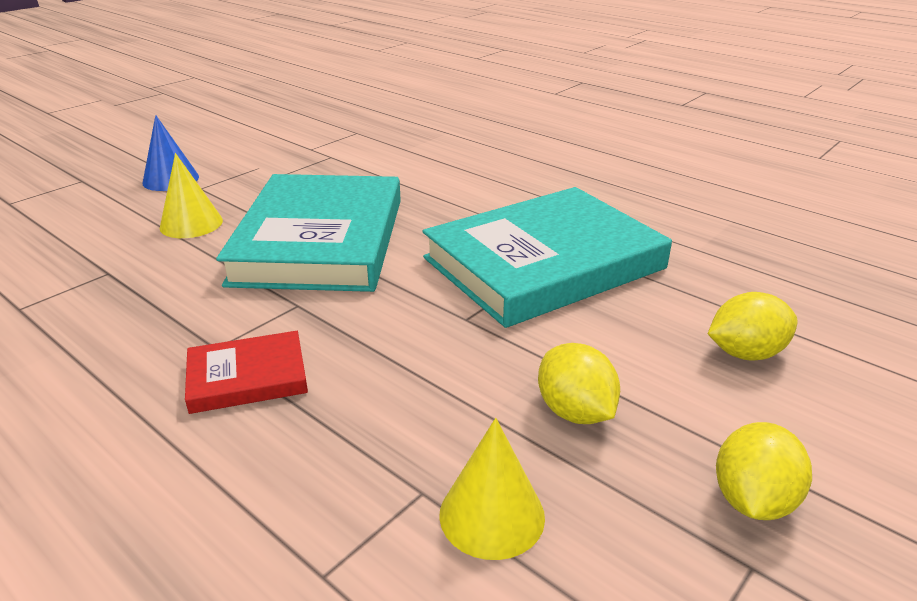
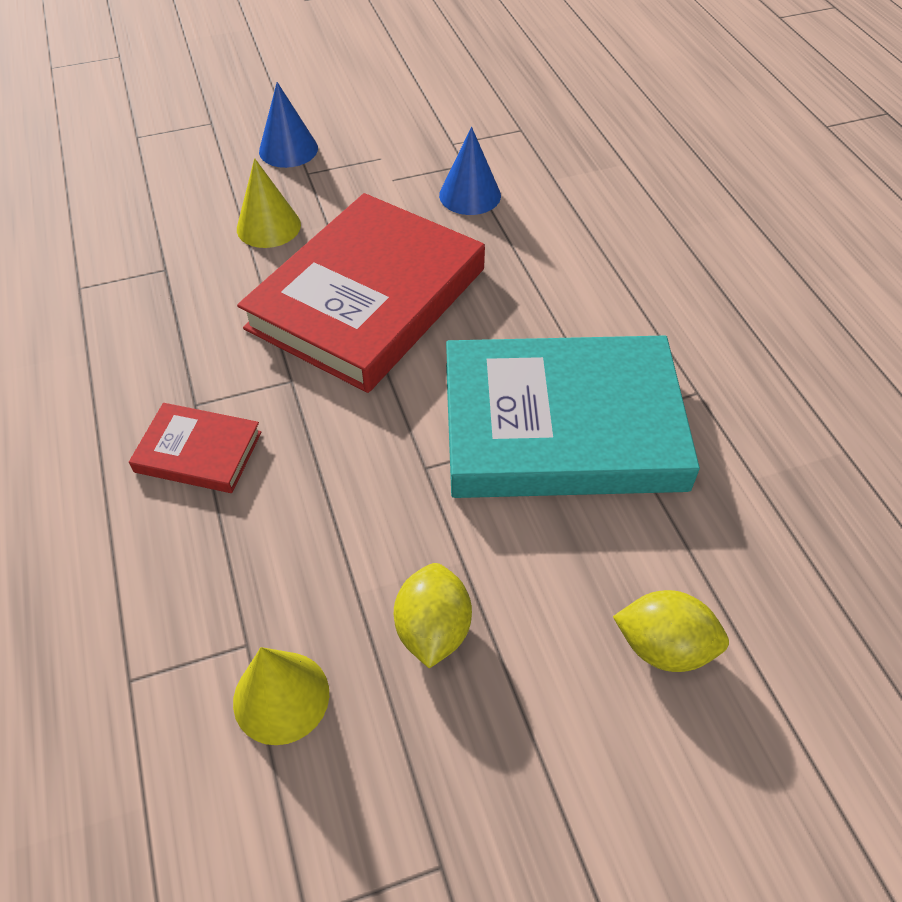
camera: 30 degrees right, 20 degrees up
(320, 240) = (367, 298): turquoise book -> red book
(350, 170) = (470, 195): none -> blue cone
(752, 500) = (504, 808): yellow lemon -> none

